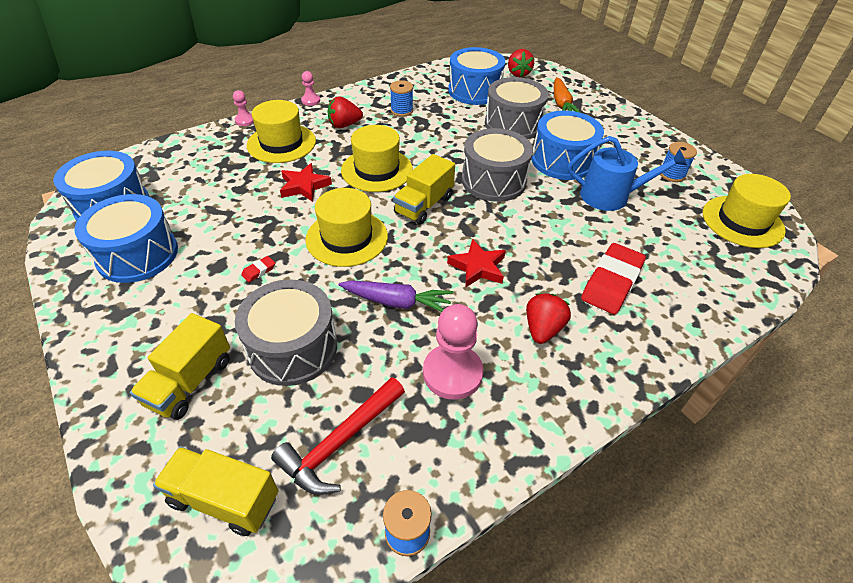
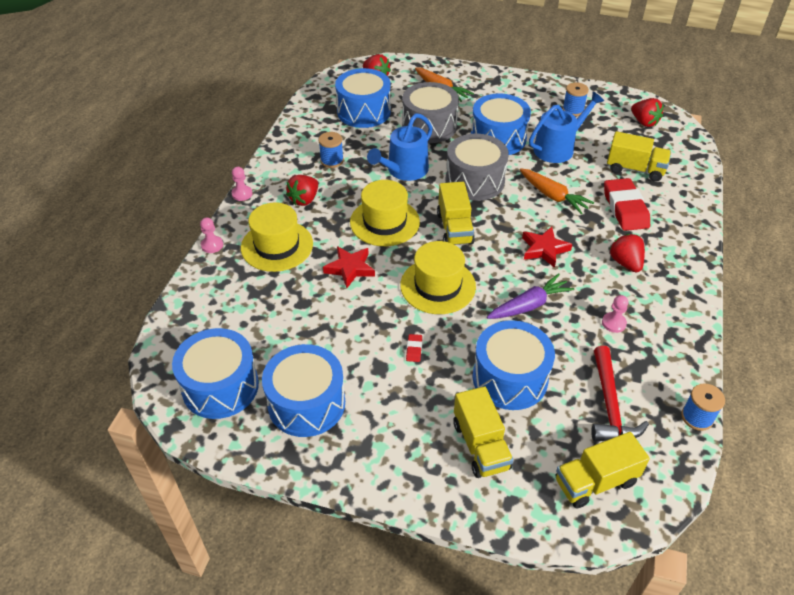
camera: 40 degrees left, 0 degrees up
(293, 348) = (510, 378): grey drum -> blue drum
(446, 144) = (404, 170): none -> blue watering can
(452, 373) = (613, 323): pink pawn -> pink pawn, size x0.51
(549, 231) = (553, 196): none -> orange carrot
(672, 255) = (635, 169): none -> yellow truck
(742, 221) = (644, 122): yellow hat -> red strawberry

